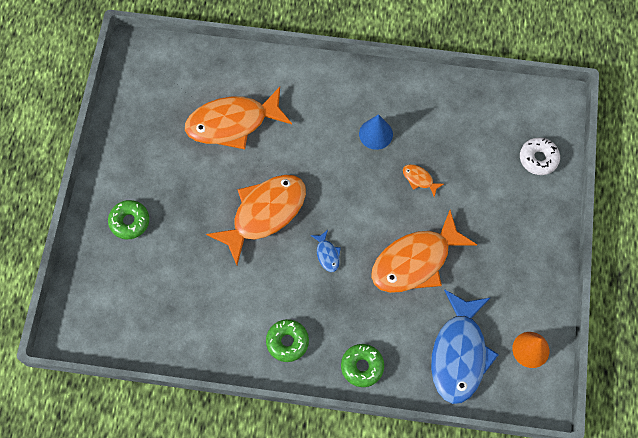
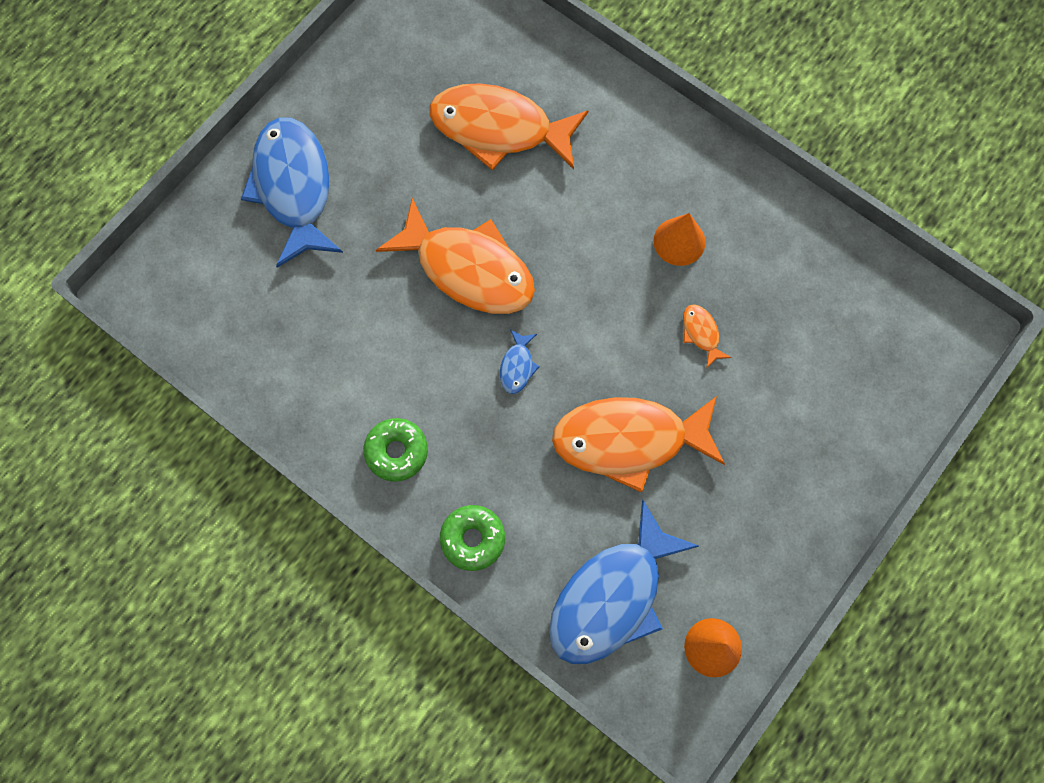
camera: 30 degrees right, 5 degrees up
(129, 222) = (293, 187): green donut -> blue fish
(264, 213) = (468, 269): orange fish -> orange fish turned 45 degrees clockwise
(376, 134) = (679, 241): blue cone -> orange cone
(538, 159) = (885, 394): white donut -> none

